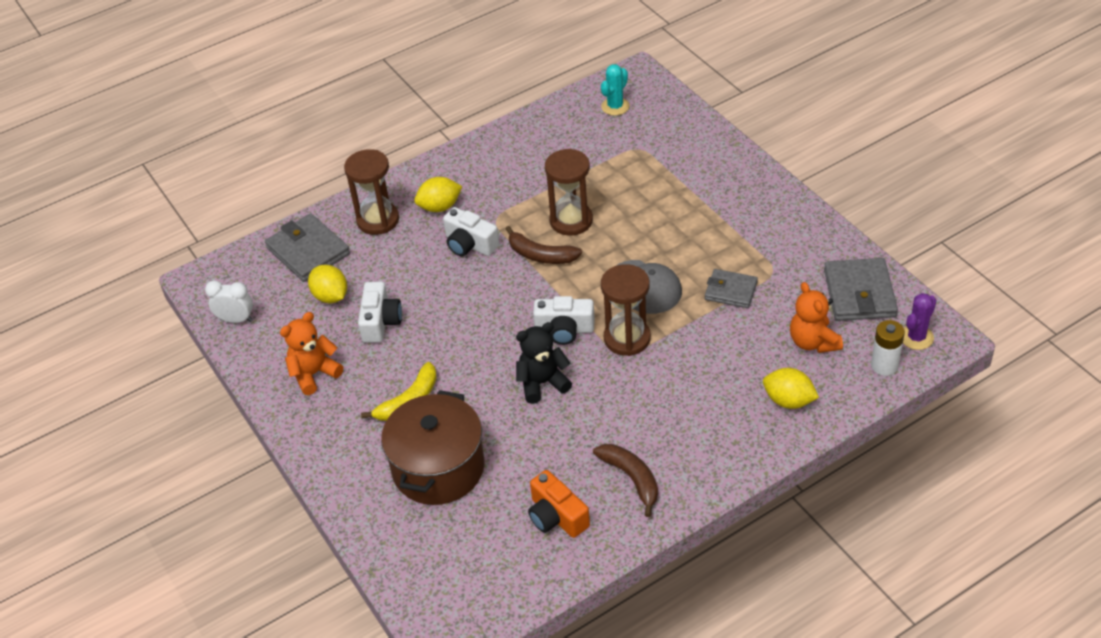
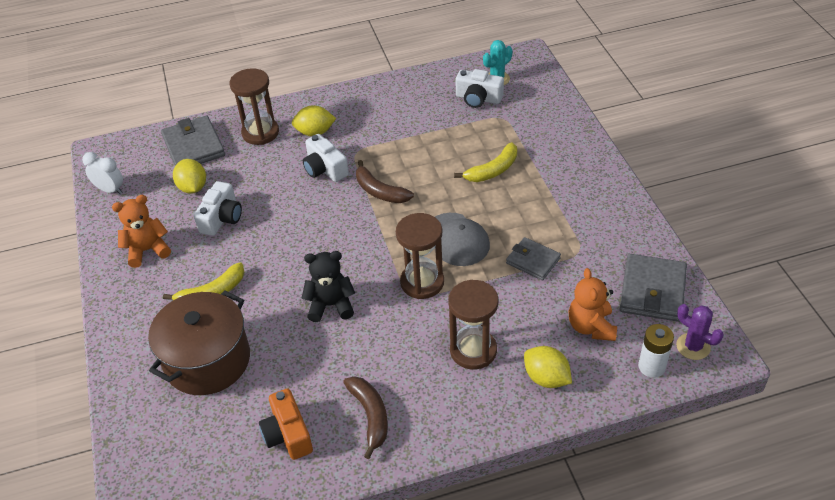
camera: 15 degrees right, 0 degrees up
(564, 330) = (371, 261): white camera -> white camera (478, 98)
(571, 221) = (418, 167): brown hourglass -> brown hourglass (473, 350)
(652, 207) = (493, 170): none -> yellow banana
(916, 337) = (693, 346): purple cactus -> purple cactus turned 75 degrees clockwise

